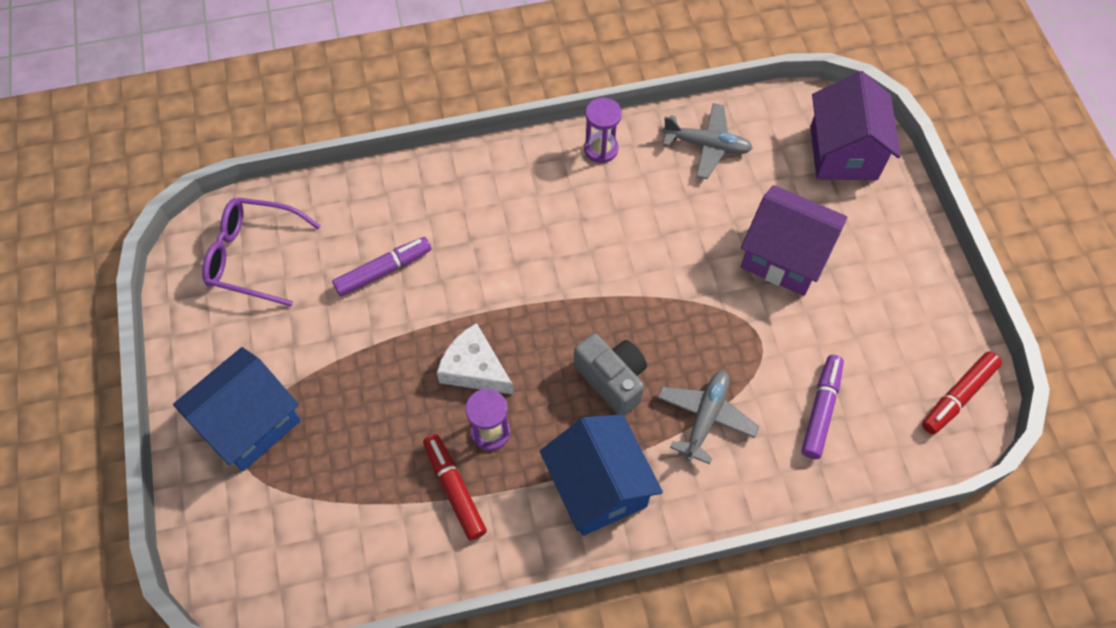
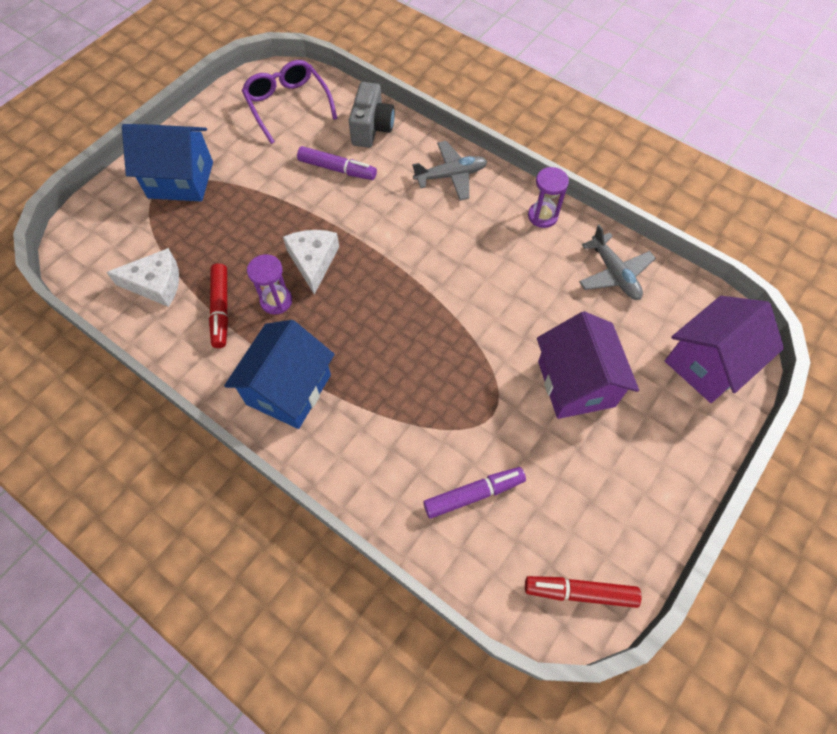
camera: 50 degrees right, 0 degrees up
(366, 531) = (156, 284): none -> white cheese
(454, 489) = (221, 309): red marker -> red marker turned 150 degrees clockwise
(612, 380) = (375, 343): grey camera -> grey camera (372, 129)
(705, 417) = (398, 420): grey plane -> grey plane (451, 176)

